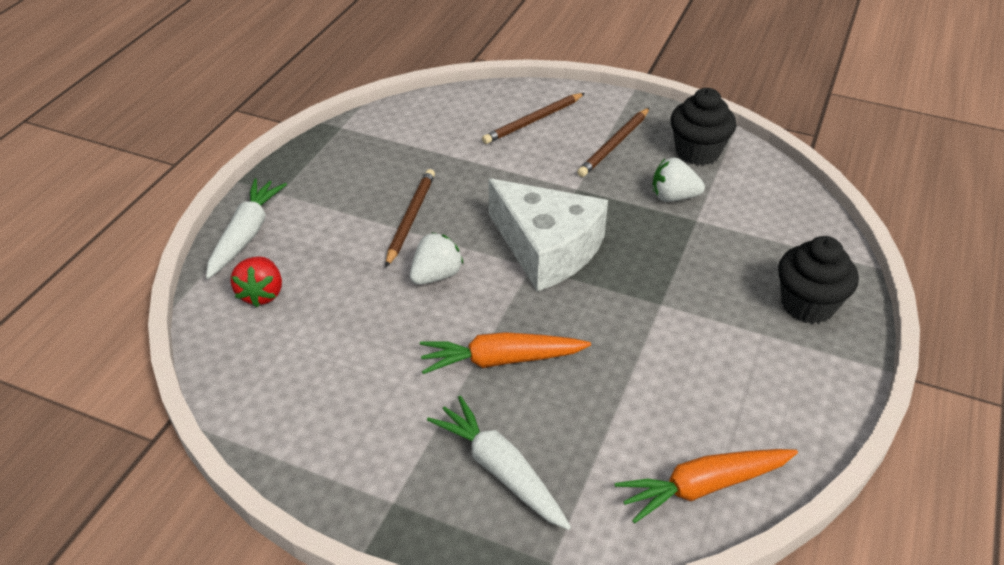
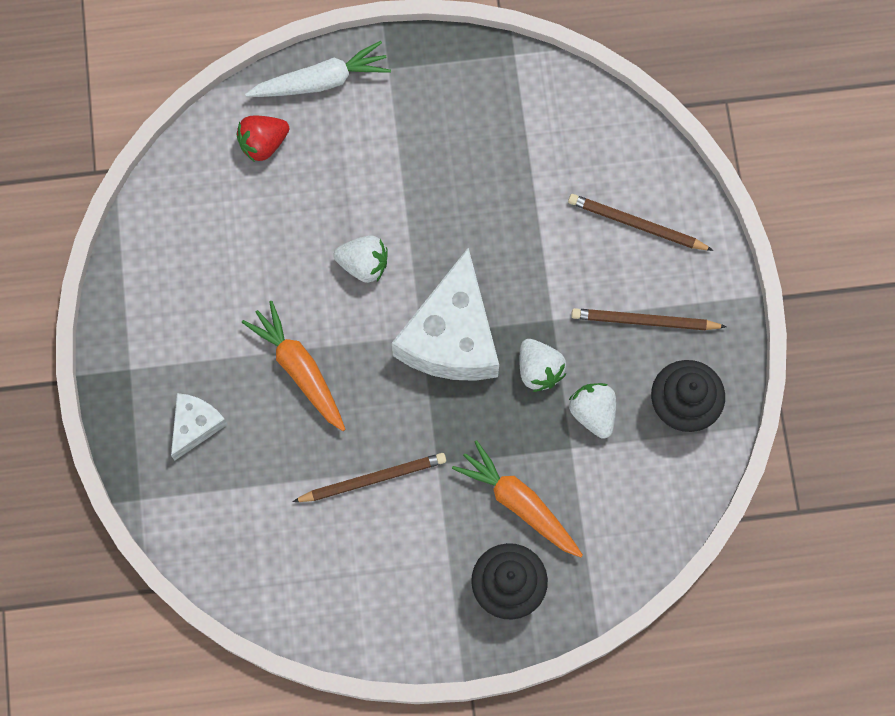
camera: 60 degrees right, 30 degrees up
(410, 218) = (422, 200): brown pencil -> brown pencil (373, 479)
(500, 470) = (195, 425): white carrot -> white cheese
(615, 211) = (539, 370): none -> white strawberry
(703, 487) = (259, 575): orange carrot -> orange carrot (518, 503)

